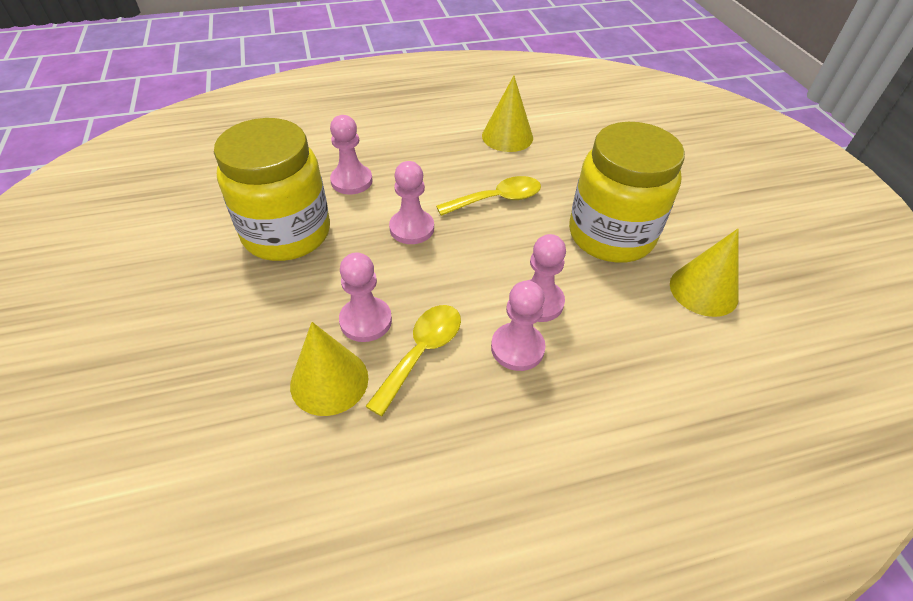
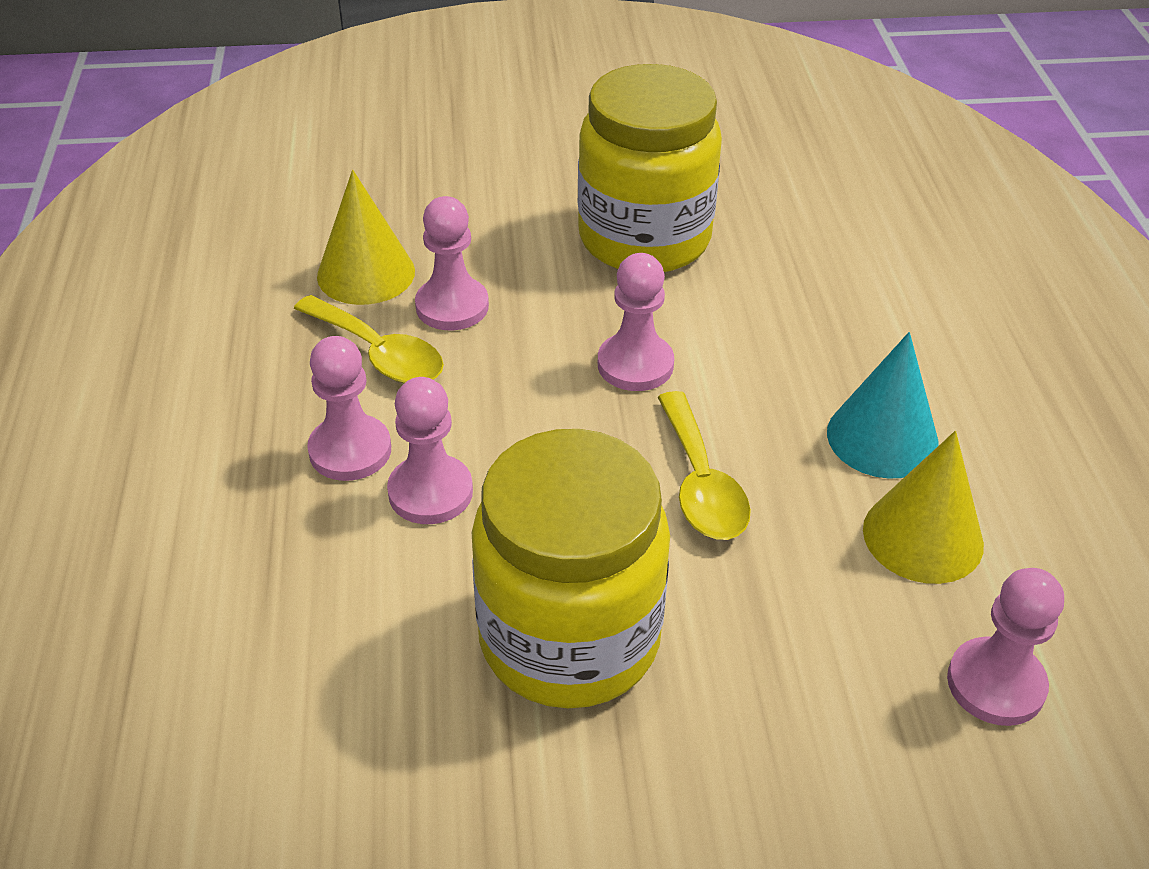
camera: 100 degrees right, 5 degrees down
(351, 181) = (768, 304): pink pawn -> pink pawn (995, 684)
(449, 145) = (882, 438): none -> turquoise cone
(703, 290) = (384, 748): yellow cone -> none

